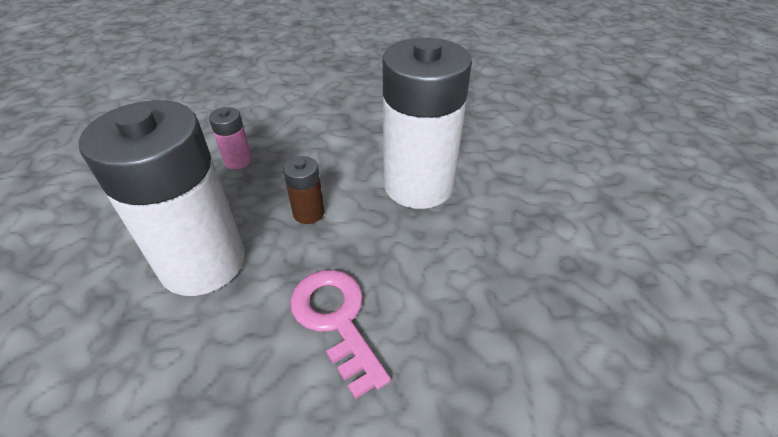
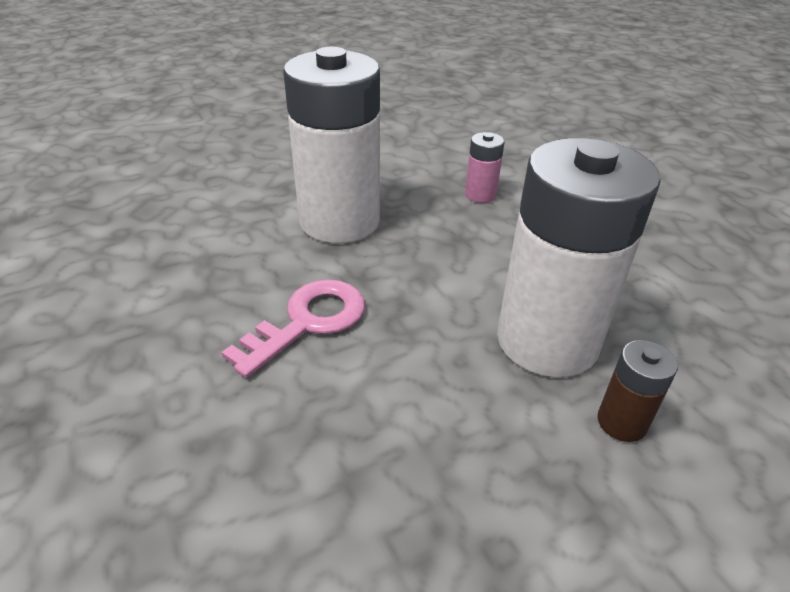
camera: 70 degrees right, 5 degrees down
(308, 213) = (437, 263): brown battery -> brown battery (621, 422)

